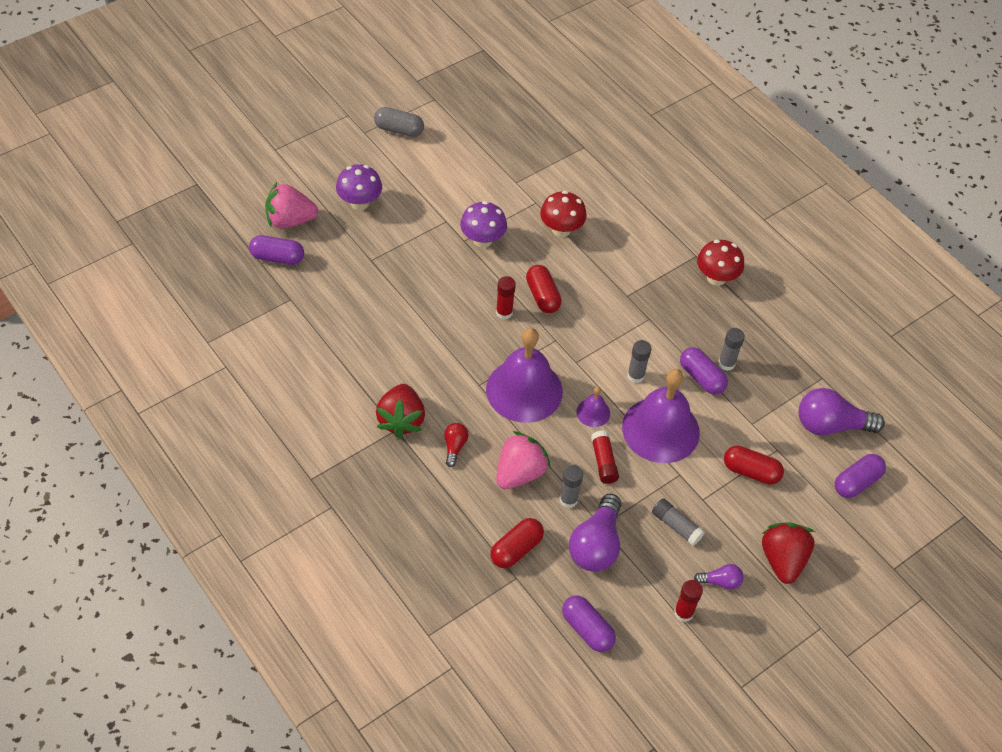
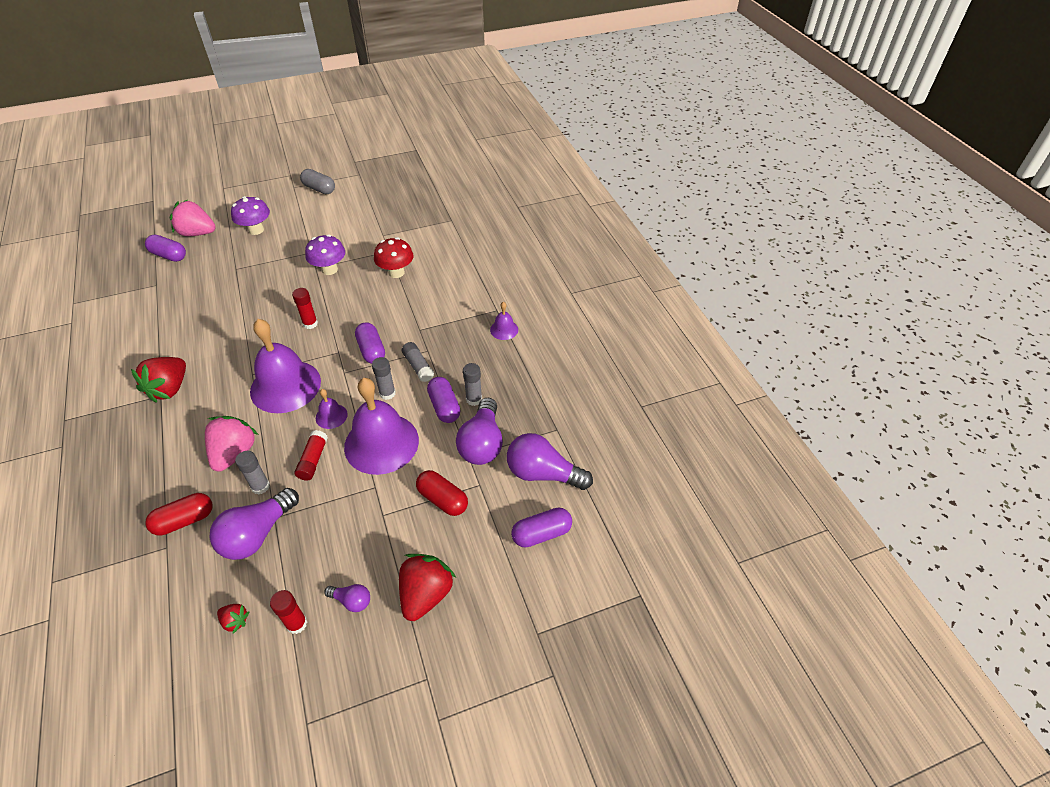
camera: 20 degrees right, 5 degrees down
(454, 447) = (196, 419): red light bulb -> none
(519, 473) = (234, 453): pink strawberry -> pink strawberry turned 45 degrees counterclockwise
(542, 296) = (349, 317): red capsule -> none
(587, 629) = (195, 616): purple capsule -> purple capsule (371, 350)
(627, 624) = (235, 621): none -> red strawberry
(676, 526) = (342, 534): grey glue stick -> grey glue stick (418, 366)
(716, 278) = (504, 329): red mushroom -> purple bell
(758, 408) = (482, 443): none -> purple light bulb

